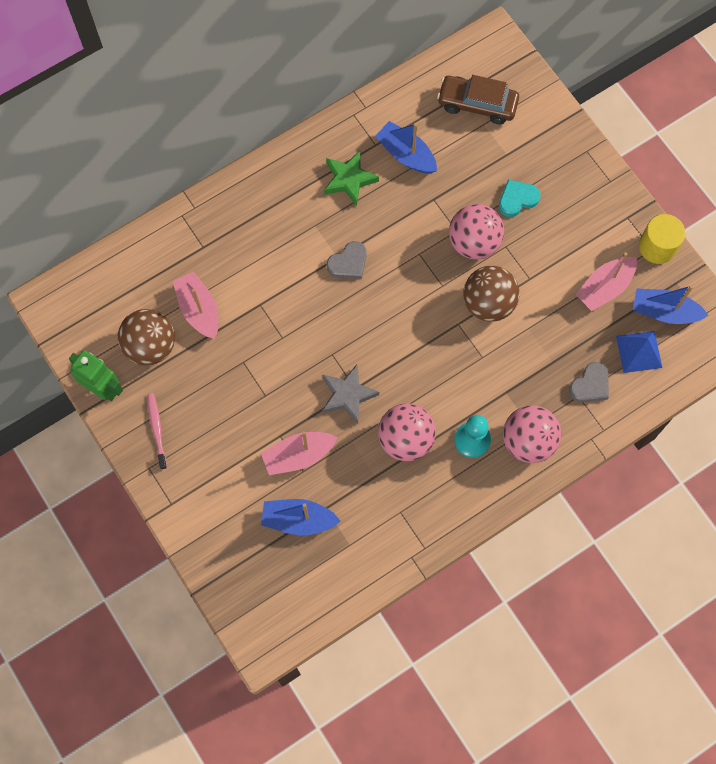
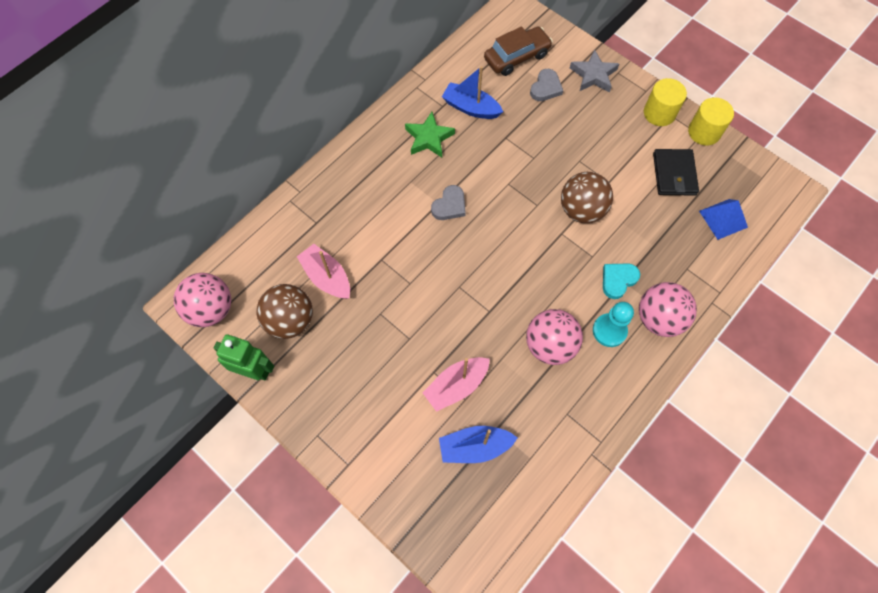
camera: 15 degrees left, 5 degrees down
(157, 429) = (316, 396): pink toothbrush -> none
(347, 395) = (484, 319): grey star -> grey star (593, 75)
(474, 242) = (551, 164): pink ball -> pink ball (211, 309)
(477, 104) = (516, 57): brown car -> brown car turned 150 degrees clockwise
(517, 199) = (575, 121): turquoise heart -> turquoise heart (618, 280)
(590, 385) = (693, 257): grey heart -> grey heart (545, 88)
(604, 288) = (674, 174): pink boat -> black wallet
(615, 212) = (659, 113): none -> yellow cylinder
(664, 312) = (730, 181): blue boat -> none

